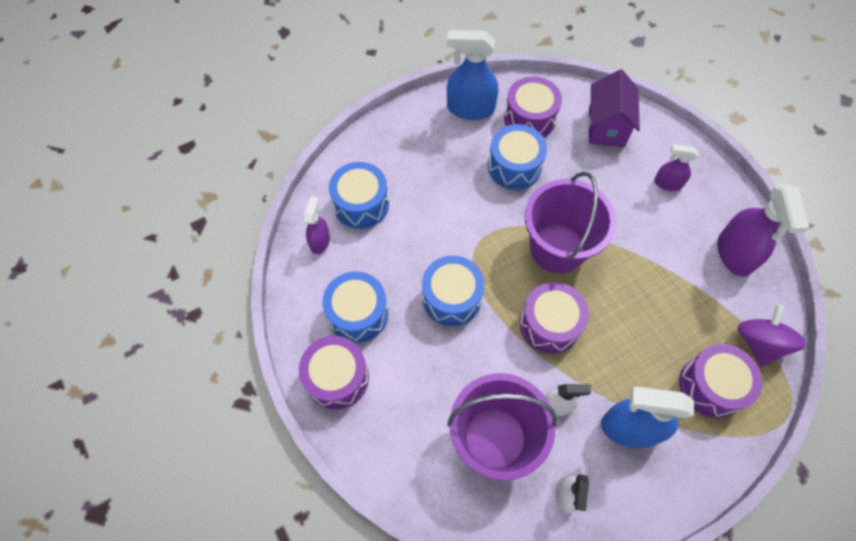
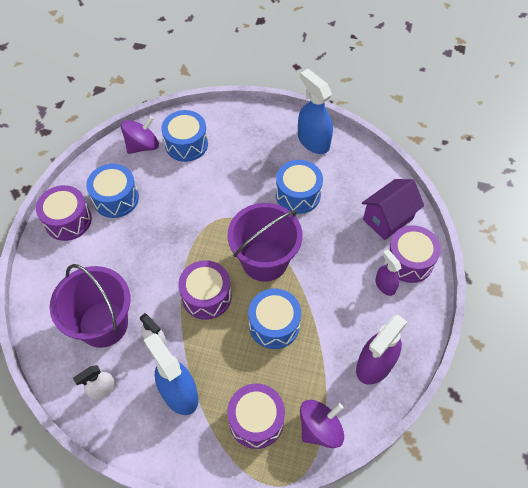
camera: 45 degrees right, 5 degrees down
(320, 241) = (142, 146): purple spray bottle -> purple spinning top
(451, 298) = (172, 234): blue drum -> blue drum (274, 324)
(529, 119) = (343, 175): purple drum -> purple drum (409, 261)

